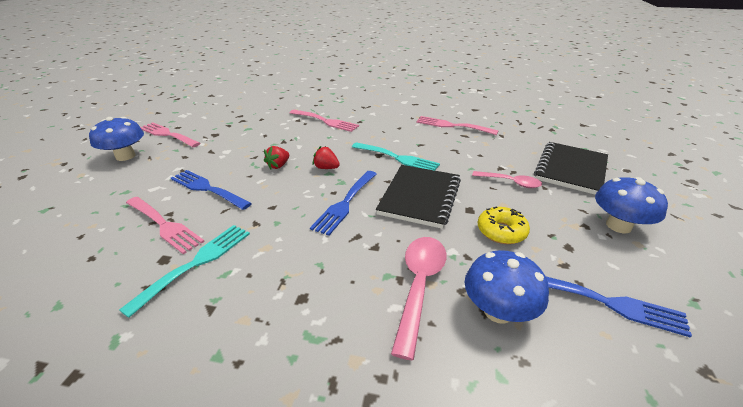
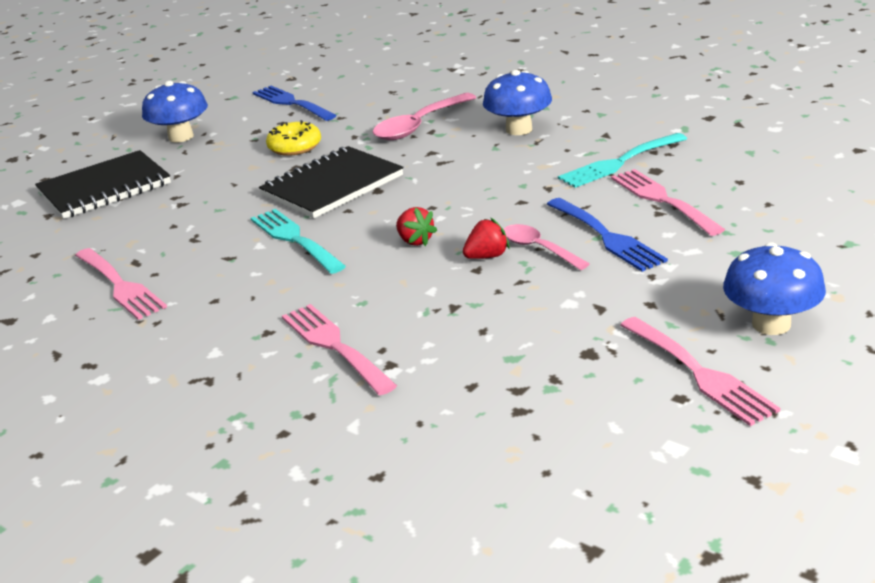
camera: 150 degrees left, 5 degrees down
(345, 203) = (427, 192): blue fork -> none
(498, 311) = (376, 108): blue mushroom -> blue mushroom (519, 129)
(510, 182) = (203, 185): pink spoon -> pink spoon (538, 249)

